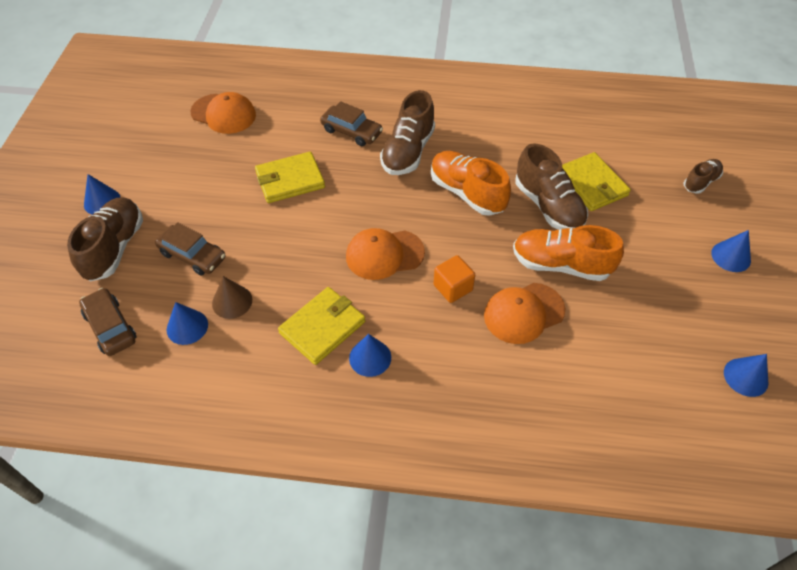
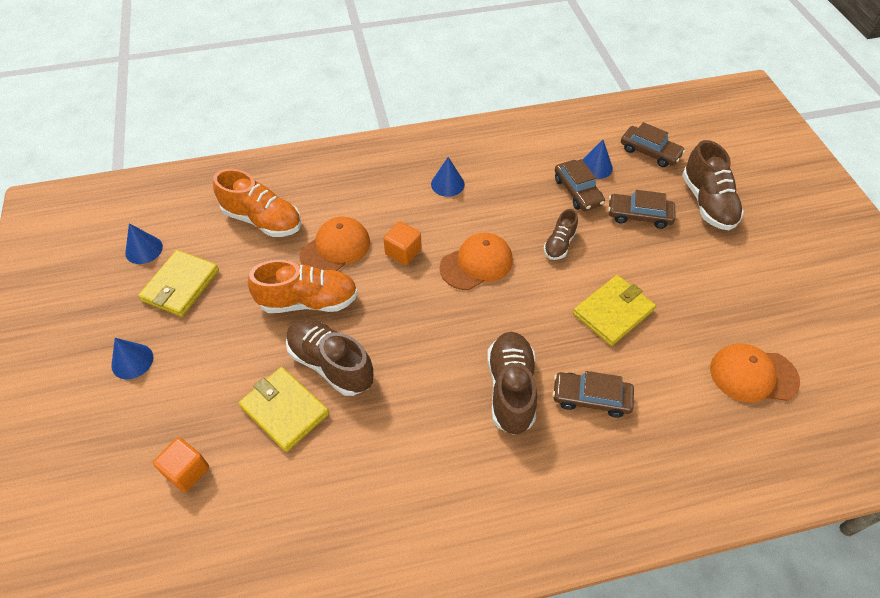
camera: 160 degrees right, 0 degrees up
(102, 201) = (763, 237): blue cone -> none
(232, 301) = (577, 191): brown cone -> brown car
(322, 327) = (495, 193): yellow wallet -> yellow wallet (181, 285)
(467, 193) = (423, 354): orange shoe -> orange shoe (263, 220)
(669, 166) = (187, 471): none -> orange cube
(700, 182) = (149, 457): brown shoe -> brown shoe (559, 244)

